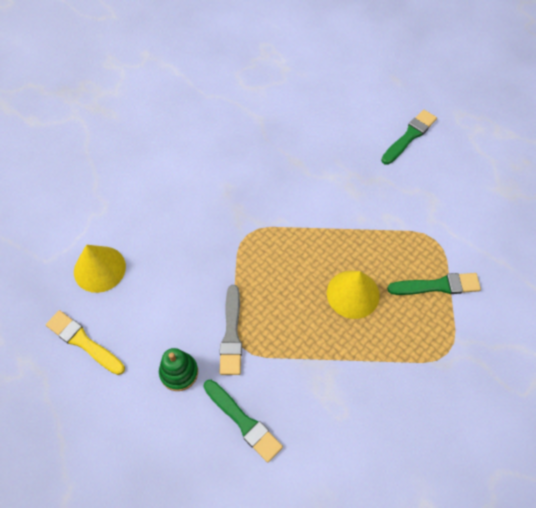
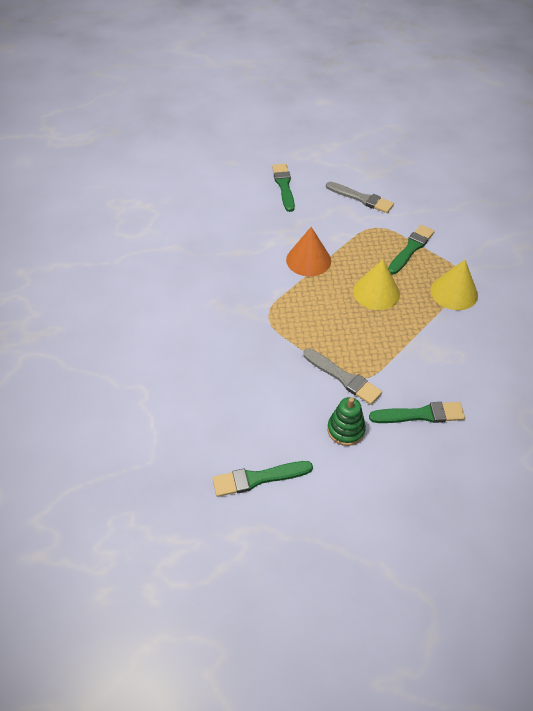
camera: 50 degrees left, 10 degrees down
(83, 342) = (258, 478): yellow brush -> green brush
(99, 269) = (200, 427): yellow cone -> yellow cone (454, 292)
(339, 217) = (308, 260): none -> orange cone
(460, 203) = (361, 198): none -> grey brush

